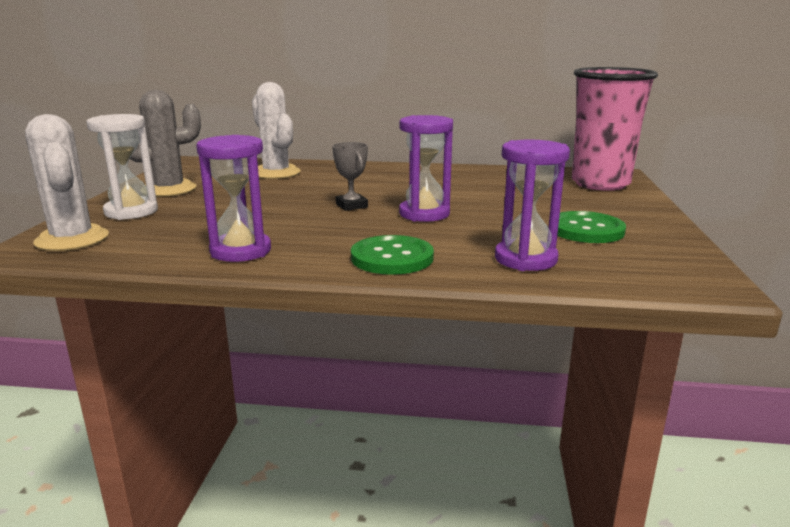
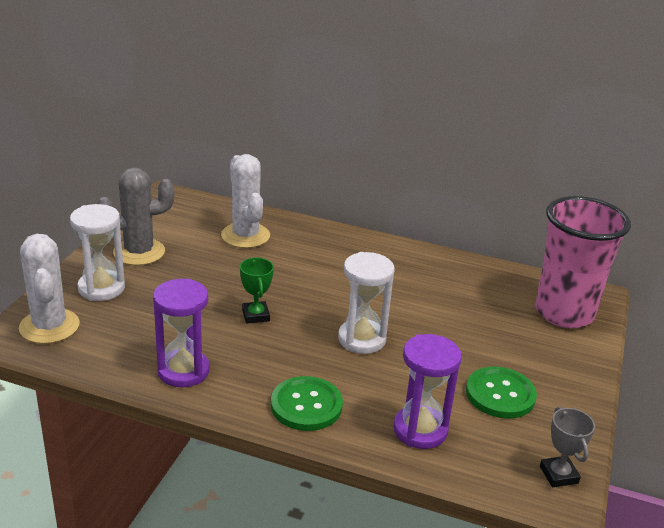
camera: 10 degrees right, 10 degrees up
(307, 211) = (256, 315): none -> green trophy
(351, 206) = (299, 312): grey trophy -> grey trophy (559, 475)
(424, 214) = (361, 339): purple hourglass -> white hourglass

